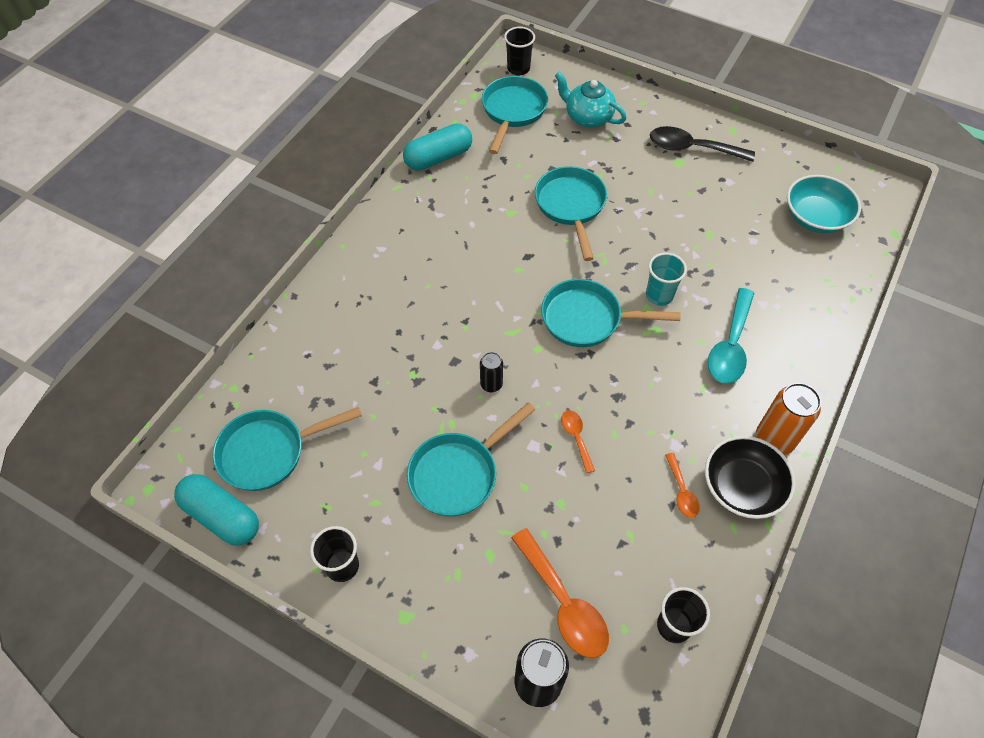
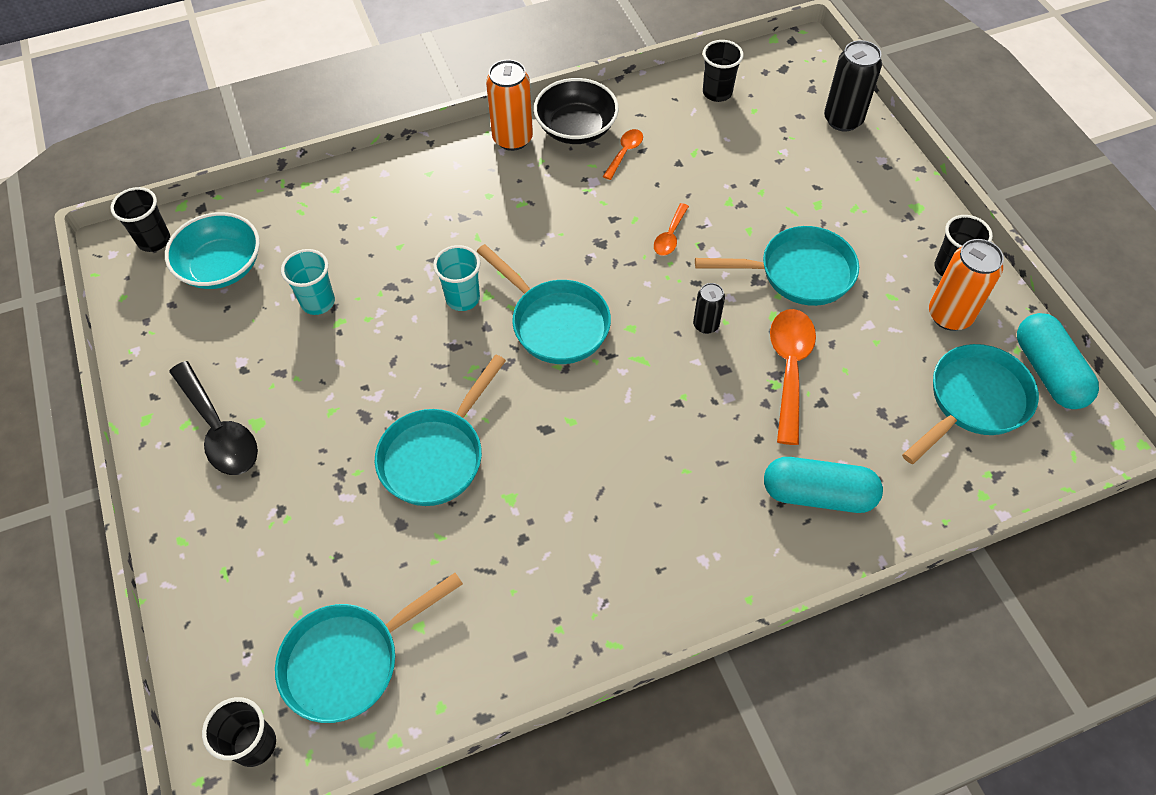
camera: 140 degrees left, 0 degrees up
(269, 452) = (973, 401): turquoise pan -> turquoise pan turned 60 degrees counterclockwise
(321, 516) = (949, 315): none -> orange can
(438, 157) = (520, 654): turquoise capsule -> turquoise capsule (818, 494)
(564, 603) = (785, 146): orange spoon -> orange spoon (789, 368)
(587, 117) = (272, 571): turquoise teapot -> none
(730, 346) = (457, 217): turquoise spoon -> none
(736, 236) = (318, 302): none -> turquoise cup
(874, 205) = (154, 240): none -> black cup

